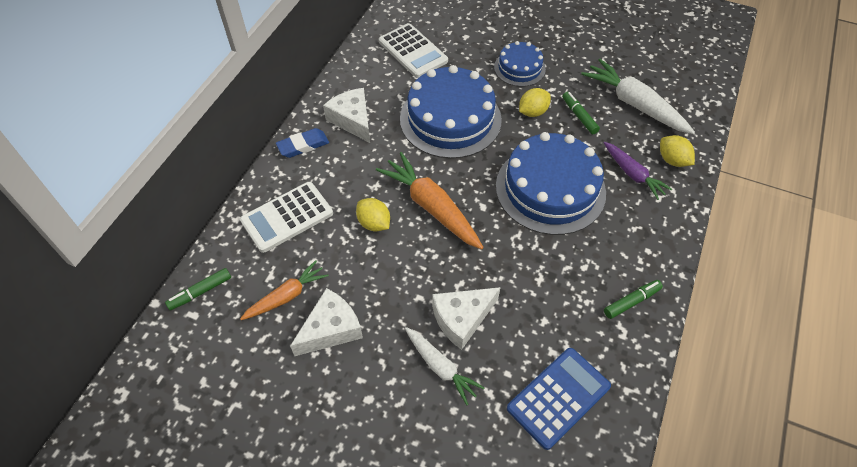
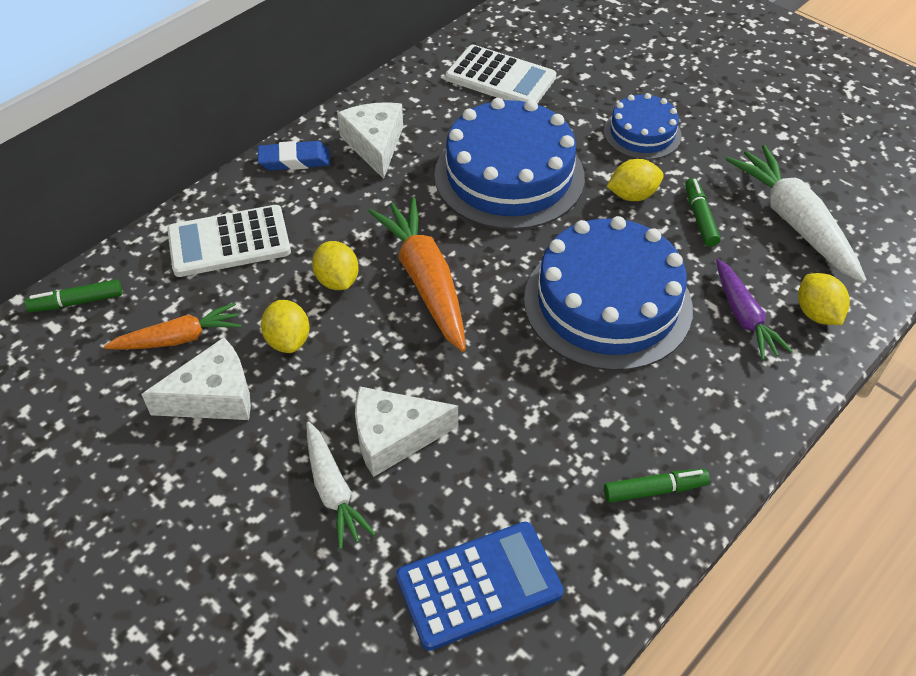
camera: 20 degrees right, 5 degrees down
(362, 275) = (288, 340): none -> yellow lemon
(413, 51) = (500, 78): white calculator -> white calculator turned 45 degrees counterclockwise

